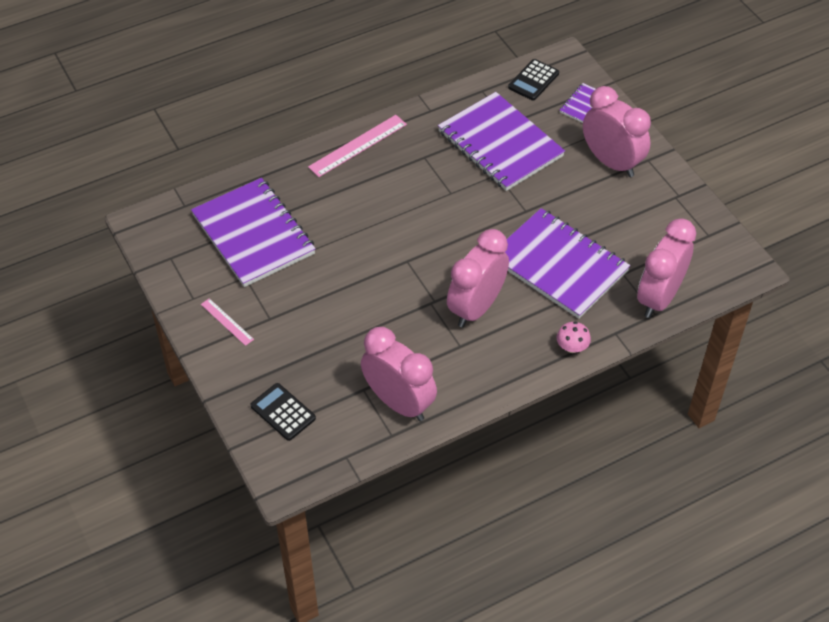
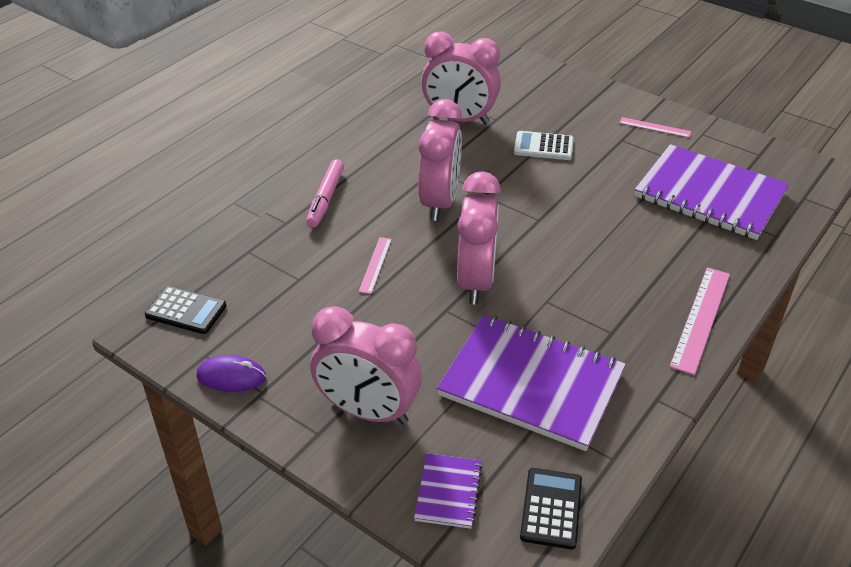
camera: 155 degrees right, 10 degrees down
(283, 412) = (548, 90): black calculator -> black calculator (186, 311)
(345, 337) = (543, 146): none -> white calculator
(559, 265) = (375, 265): purple notebook -> pink ruler
(572, 347) = (325, 199): pink mushroom -> pink marker
(659, 298) = (249, 268): pink clock -> pink clock (476, 281)
(693, 214) = (231, 377): none -> purple mouse

